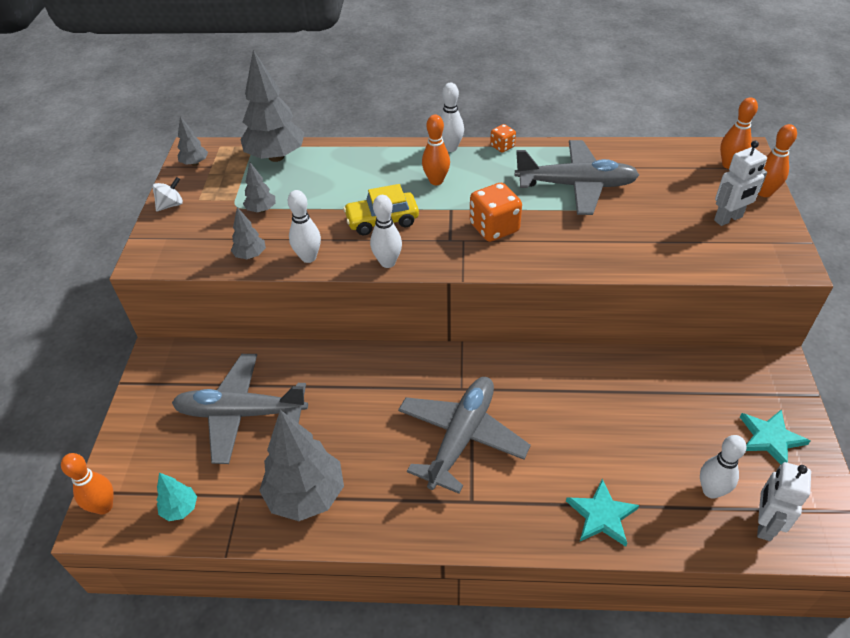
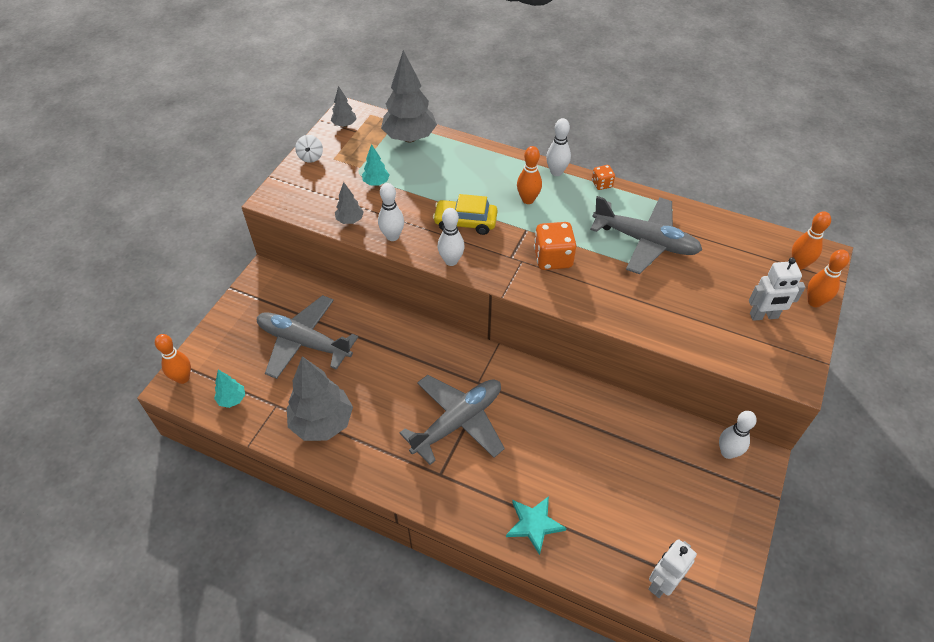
camera: 20 degrees right, 5 degrees up
(171, 205) = (311, 157): white spinning top -> white spinning top turned 105 degrees clockwise
(261, 210) = (376, 183): grey tree -> turquoise tree
(711, 490) = (634, 540): white bowling pin -> white bowling pin (727, 452)
(770, 438) = (711, 518): turquoise star -> none

